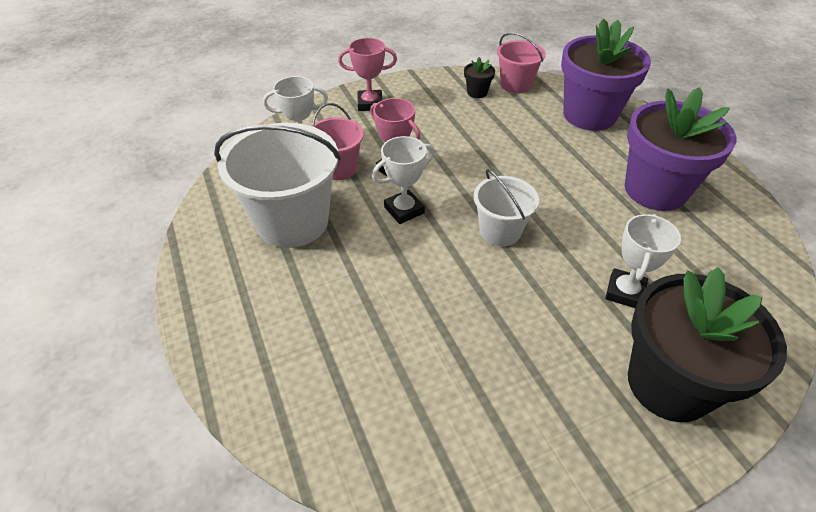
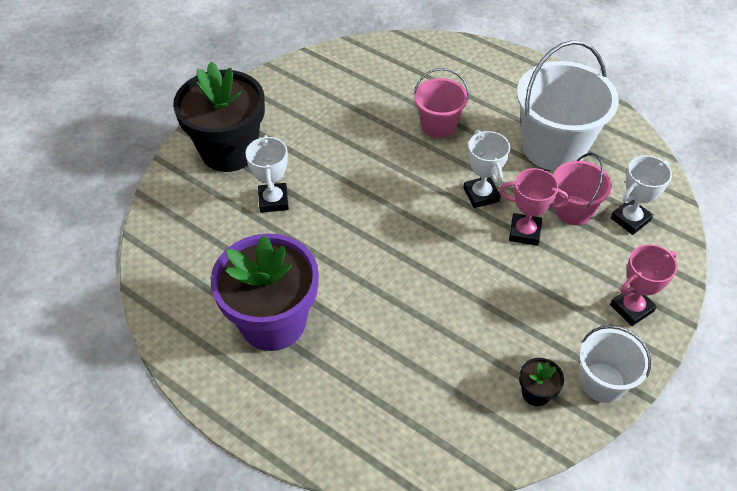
camera: 150 degrees right, 5 degrees up
(404, 210) = (481, 195): white trophy -> white trophy turned 45 degrees counterclockwise
(500, 231) = (392, 210): white bucket -> white bucket (602, 382)
(516, 84) = (501, 437): pink bucket -> pink bucket (438, 125)
(589, 115) = (381, 417): purple flower pot -> none

